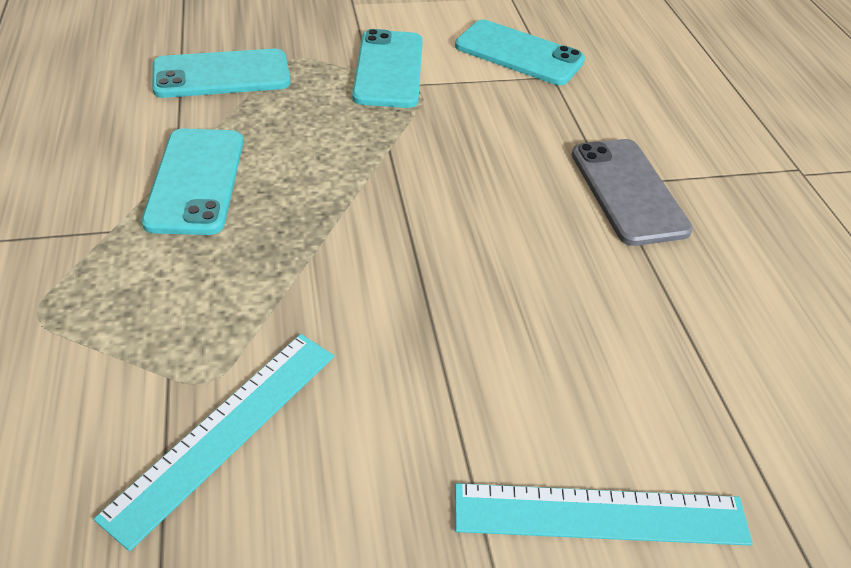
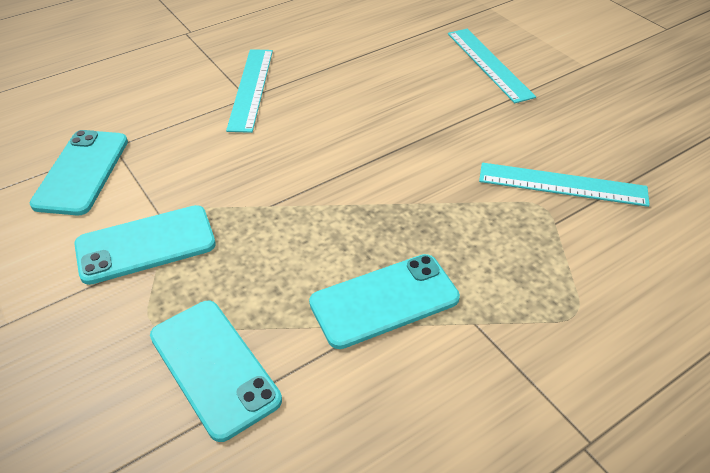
camera: 110 degrees left, 0 degrees up
(628, 191) = (251, 88): grey phone -> turquoise ruler

